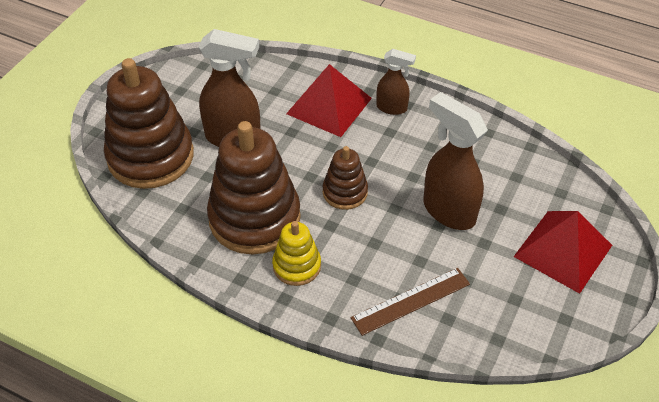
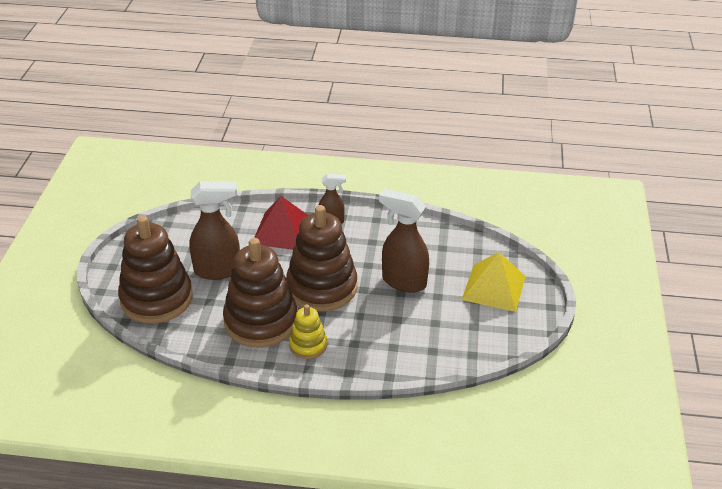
camera: 20 degrees left, 10 degrees down
(345, 192) = (322, 287): brown stacking toy -> brown stacking toy, size x1.98
(411, 301) = (402, 346): brown ruler -> none
(563, 251) = (494, 287): red pyramid -> yellow pyramid

